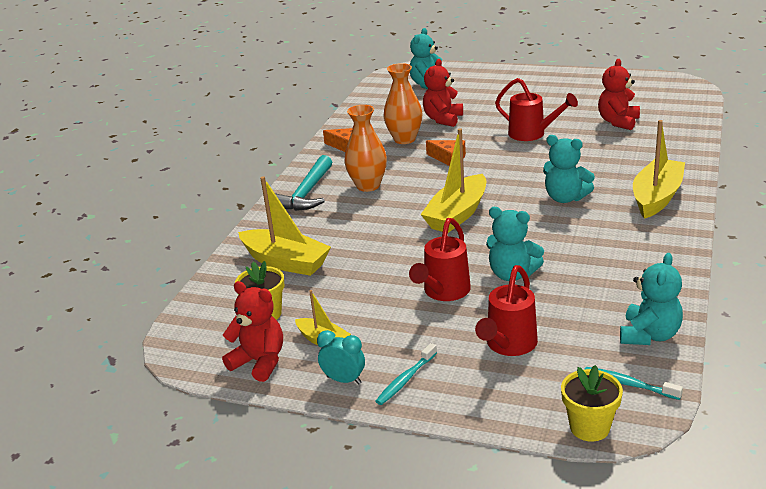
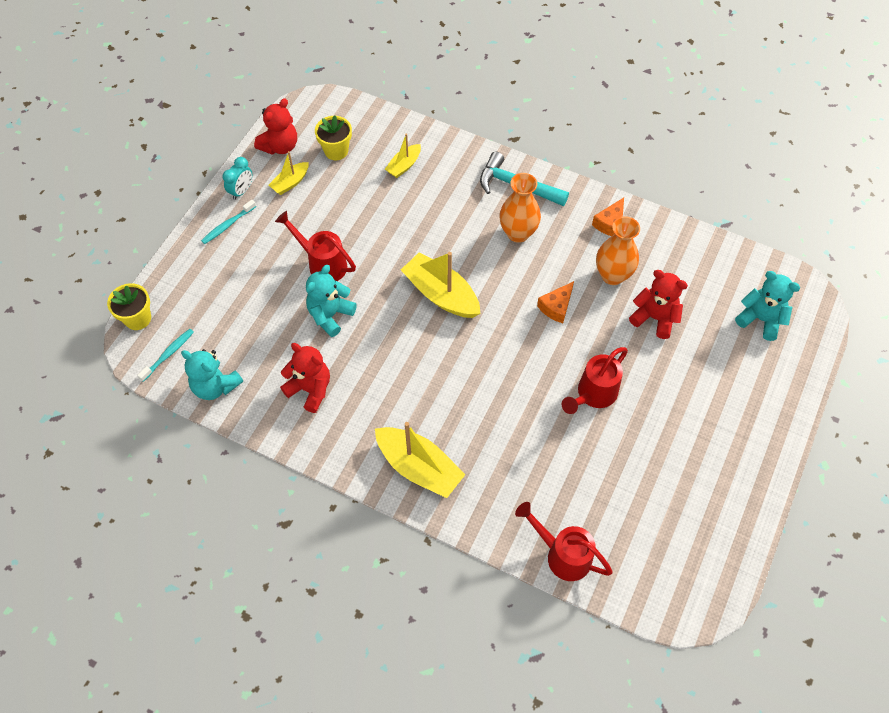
camera: 95 degrees right, 30 degrees up
(286, 262) = (404, 165): yellow boat -> yellow boat, size x0.55
(405, 379) = (228, 225): turquoise toothbrush -> turquoise toothbrush turned 90 degrees counterclockwise
(508, 345) = (240, 292): red watering can -> red watering can (562, 554)
(565, 198) = (443, 388): turquoise teddy bear -> none
(618, 122) = (603, 490): red teddy bear -> red teddy bear (310, 389)

